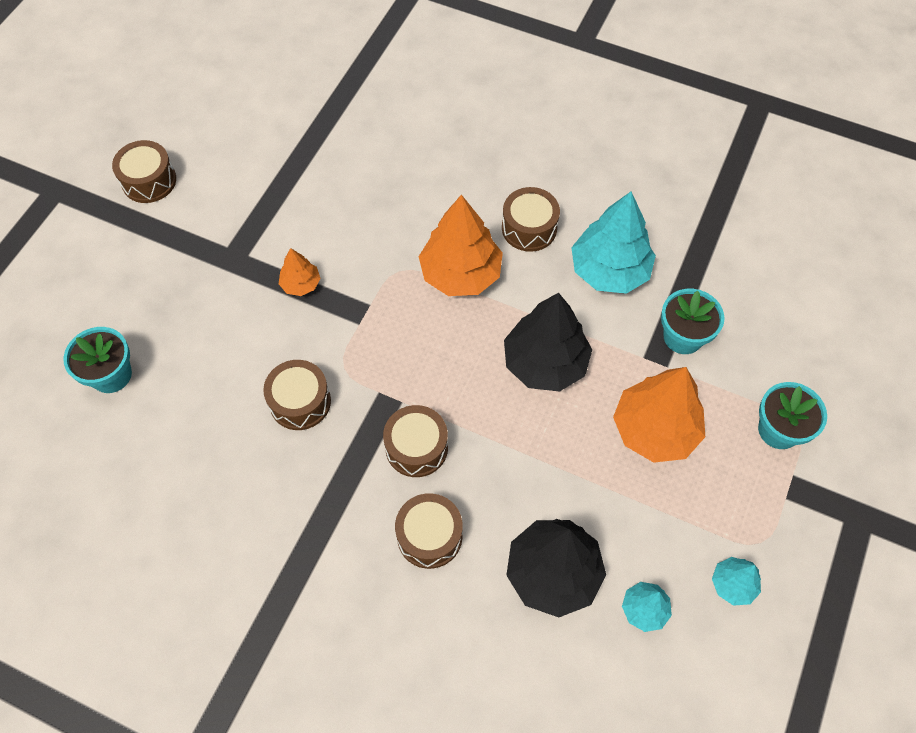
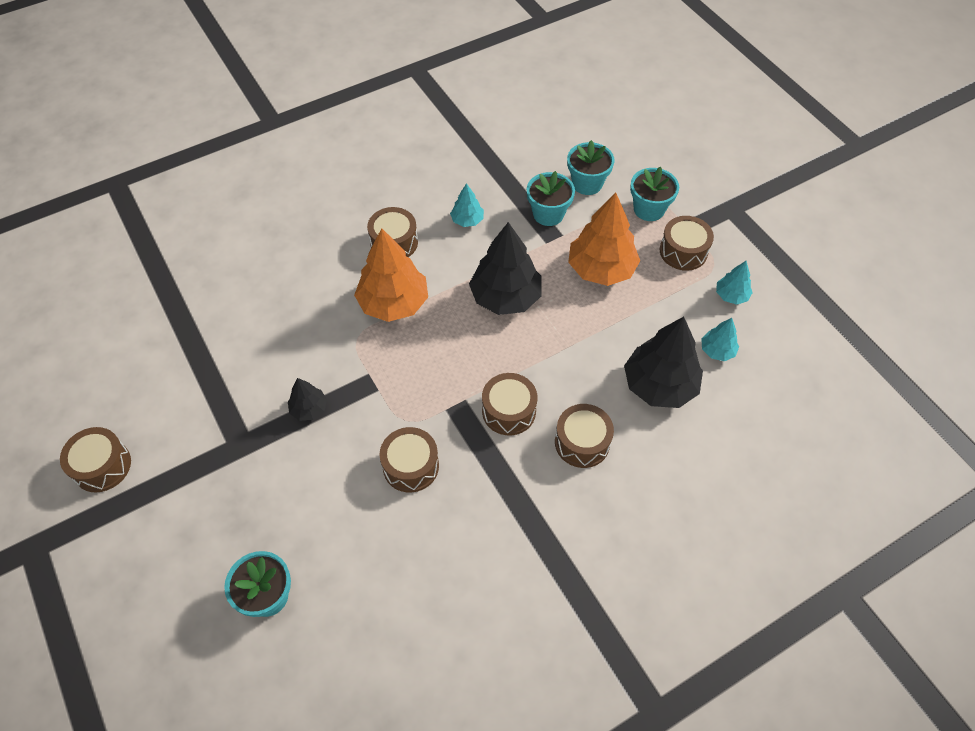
camera: 55 degrees left, 5 degrees down
(301, 284) = (309, 409): orange tree -> black tree
(609, 270) = (467, 220): turquoise tree -> turquoise tree, size x0.50
(751, 499) = (683, 251): none -> brown drum
(758, 348) = (587, 183): none -> turquoise flower pot

